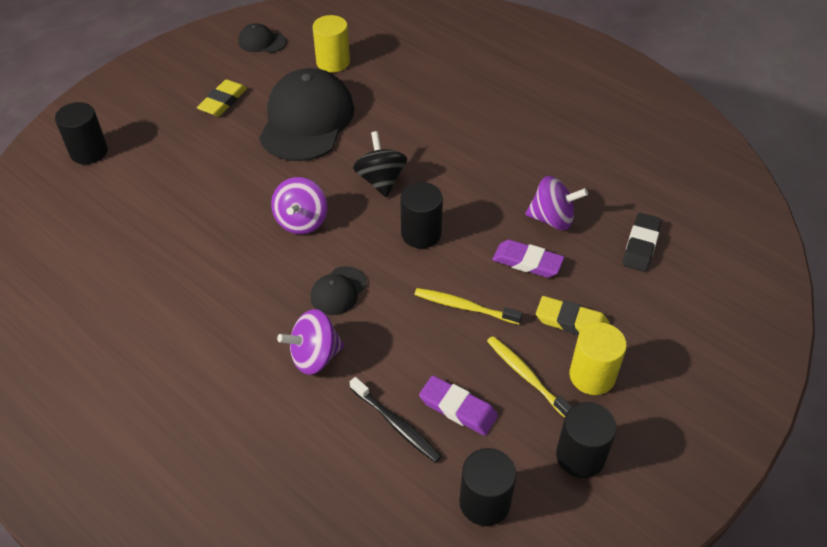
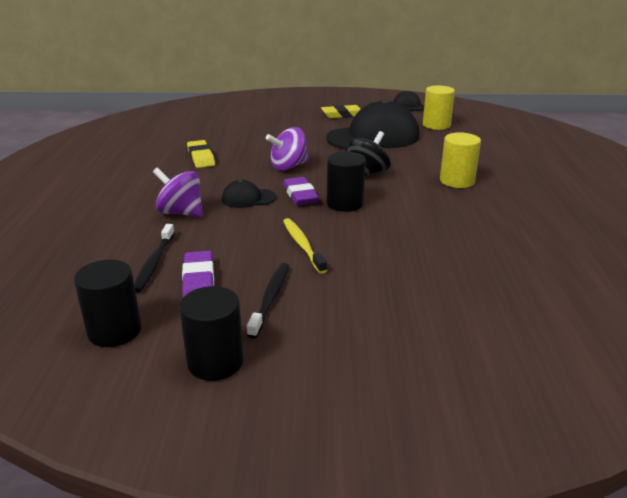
camera: 50 degrees right, 20 degrees down
(89, 152) = (247, 105): black cylinder -> none
(526, 376) = (270, 299): yellow toothbrush -> black toothbrush
(527, 262) = (390, 252): purple eraser -> purple eraser (300, 195)
(552, 219) = (454, 245): purple spinning top -> none
(571, 322) = (360, 297): yellow eraser -> yellow eraser (201, 157)
(592, 376) = (315, 332): yellow cylinder -> yellow cylinder (457, 181)
(641, 245) = (507, 297): black eraser -> none

